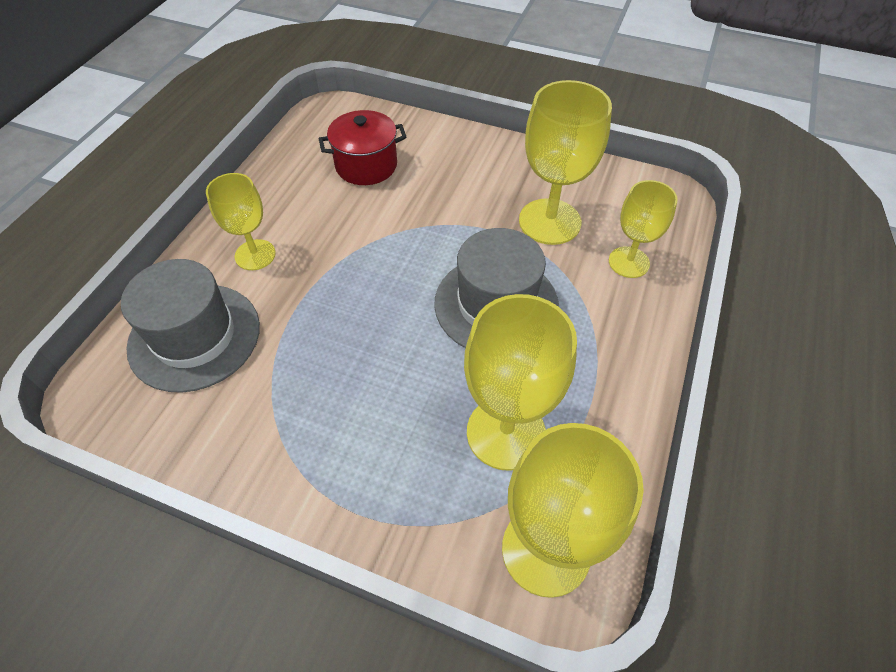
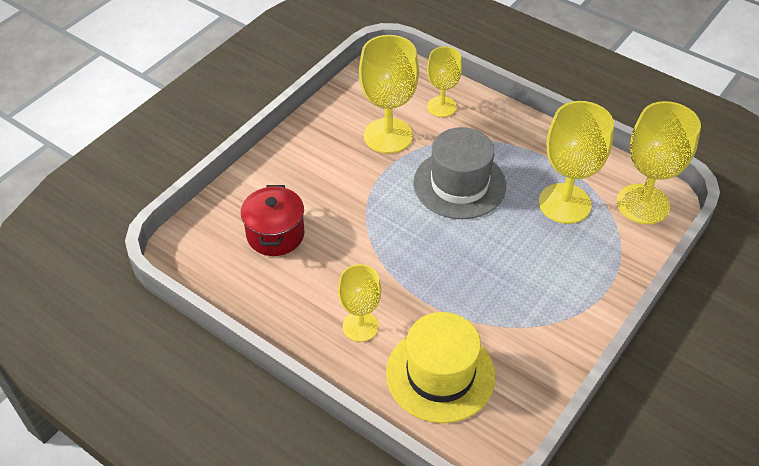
camera: 75 degrees left, 5 degrees down
(194, 336) = (440, 374): grey hat -> yellow hat

